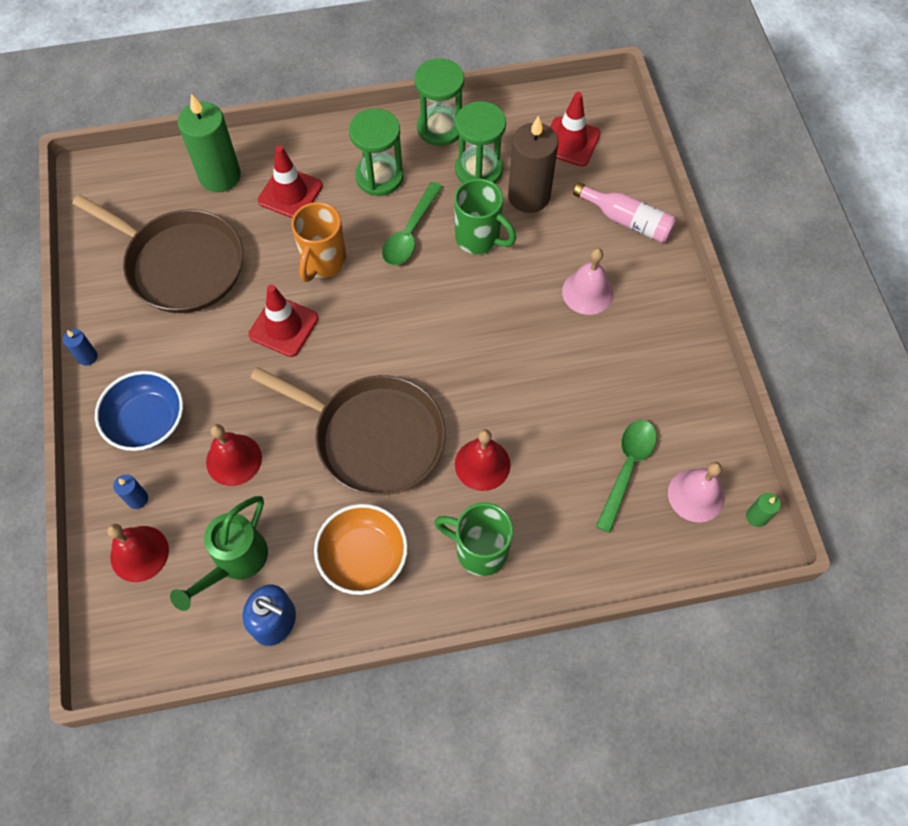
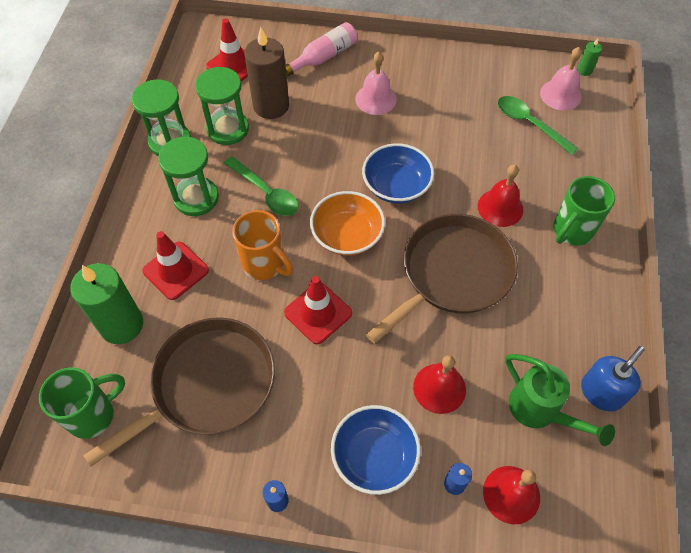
camera: 70 degrees left, 5 degrees down
(363, 557) = (558, 310): orange bowl -> orange bowl (347, 235)
(469, 350) = (396, 186): none -> blue bowl
(479, 238) = (295, 149): green mug -> green mug (93, 414)

